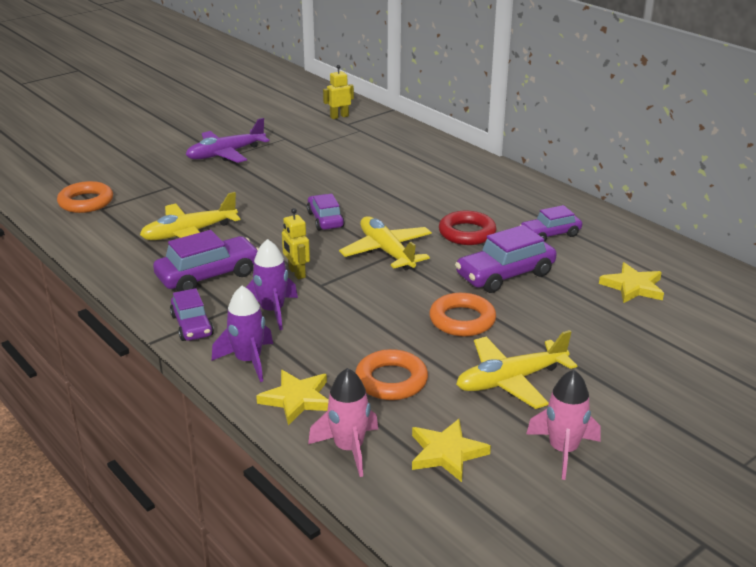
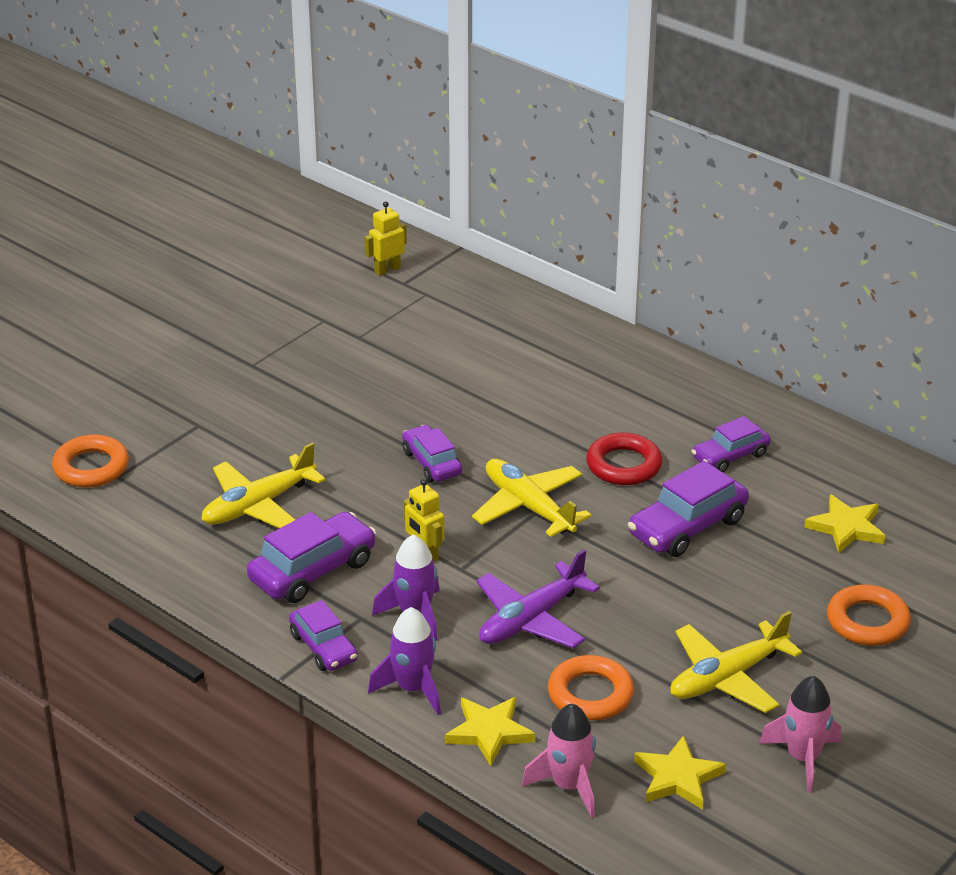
camera: 10 degrees left, 5 degrees up
(225, 154) = (249, 359): purple plane -> purple plane (531, 619)
(462, 320) = (651, 600): orange ring -> orange ring (867, 621)

